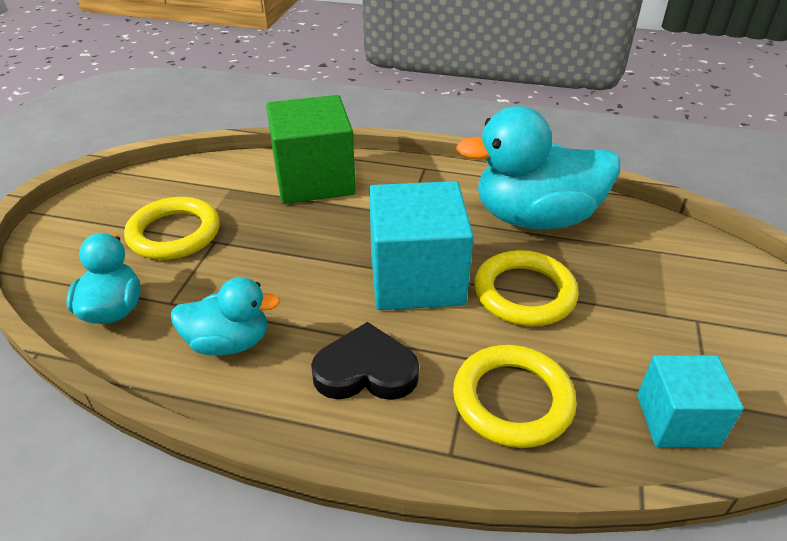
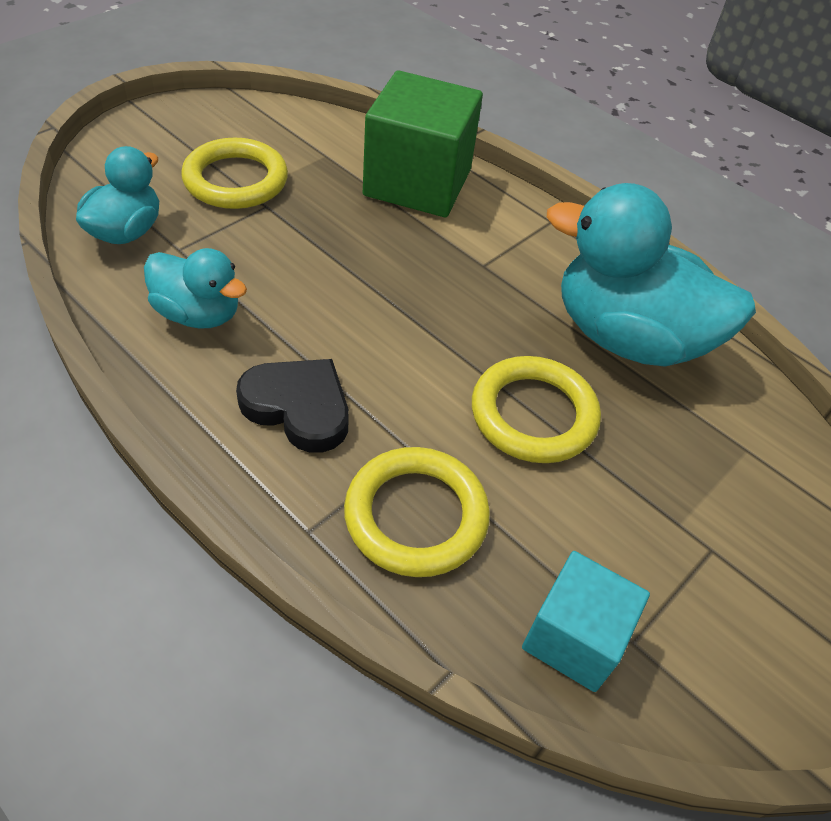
camera: 25 degrees right, 10 degrees up
(416, 278) = (431, 340): turquoise cube -> none

